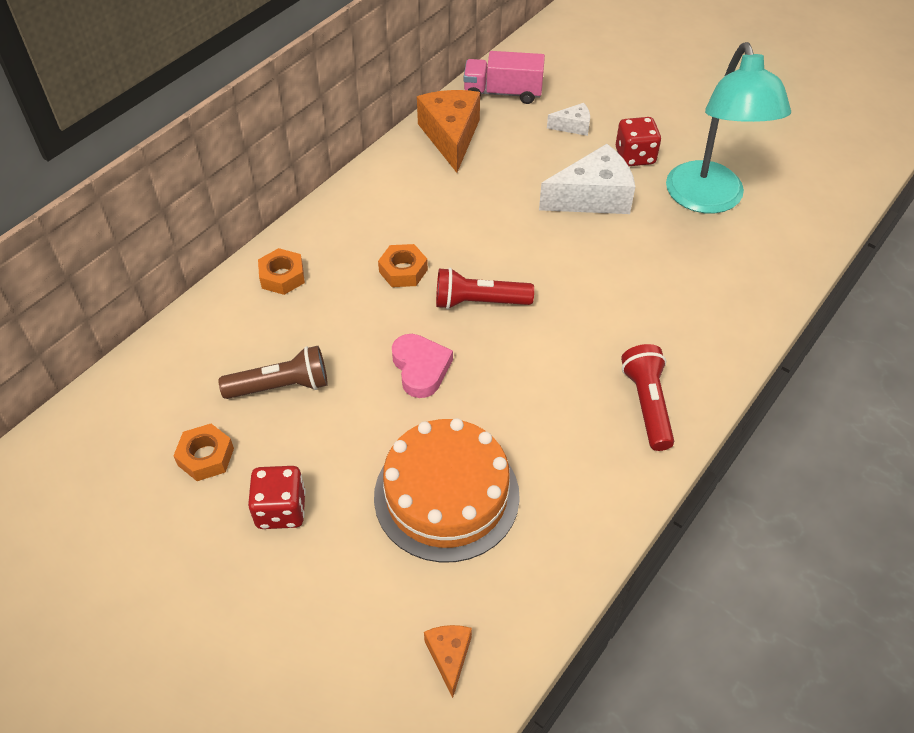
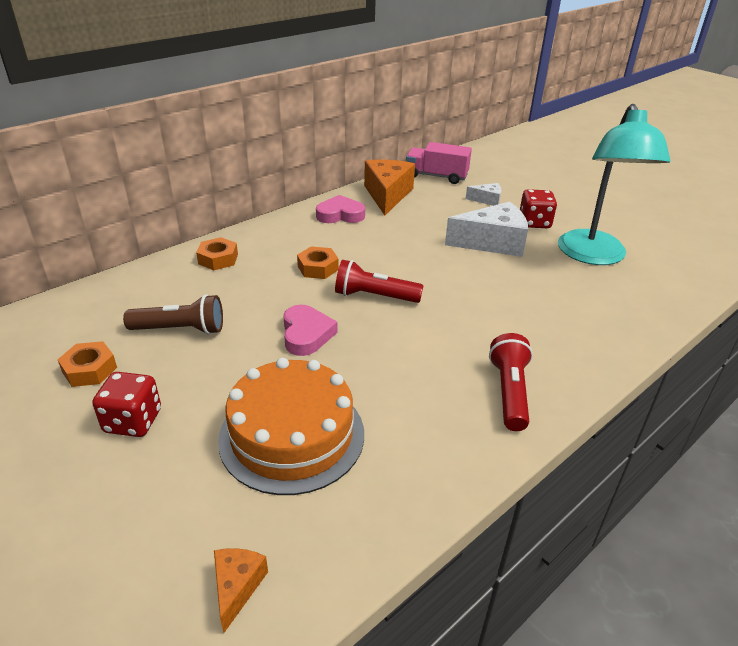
camera: 10 degrees right, 15 degrees down
(403, 180) = (340, 215): none -> pink heart

